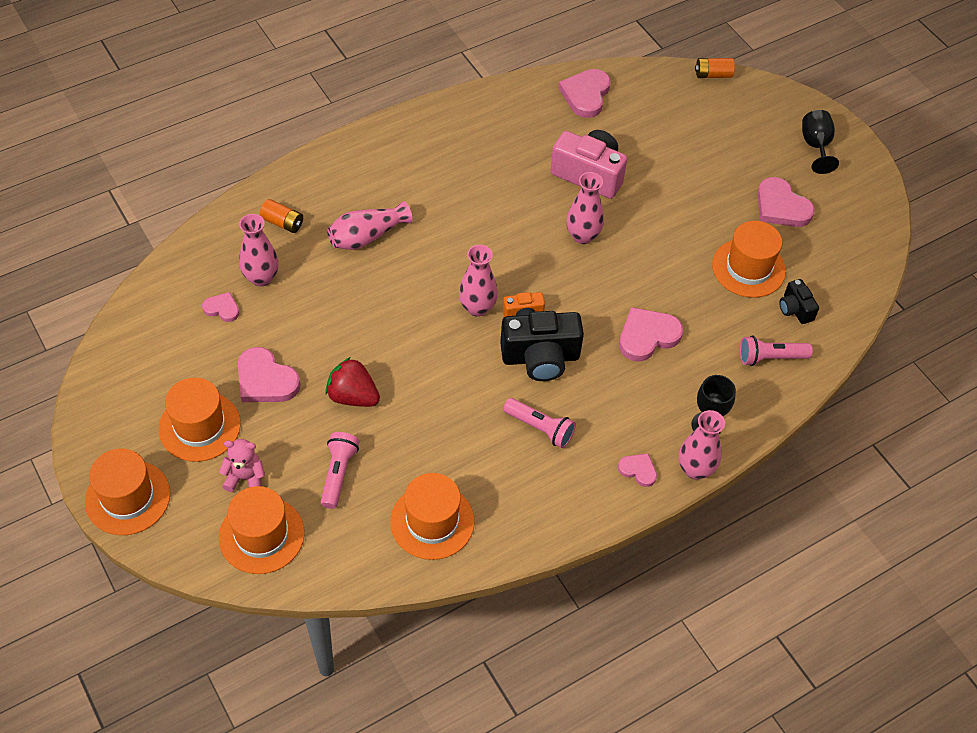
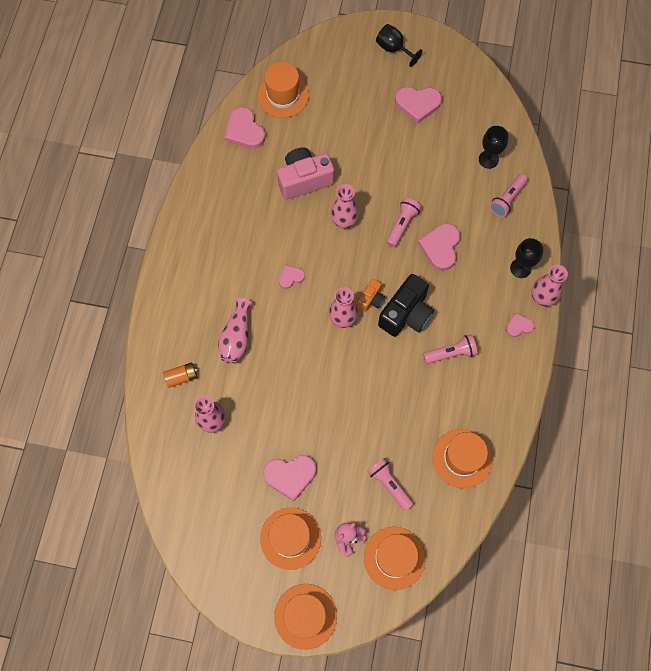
camera: 45 degrees left, 15 degrees up
(222, 308) = (215, 461): pink heart -> pink heart (291, 277)
(353, 396) = (344, 435): red strawberry -> none
(634, 286) = (402, 225): none -> pink flashlight
(713, 75) = (294, 52): orange battery -> none
(748, 268) = (442, 157): orange hat -> orange hat (283, 95)
(795, 309) = (488, 159): black camera -> black goblet

